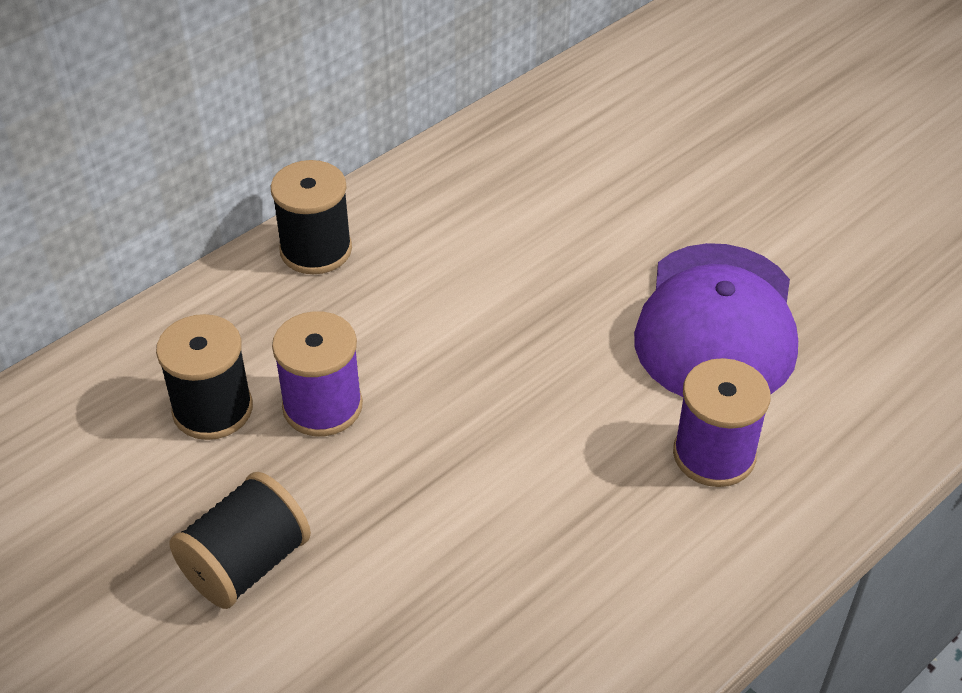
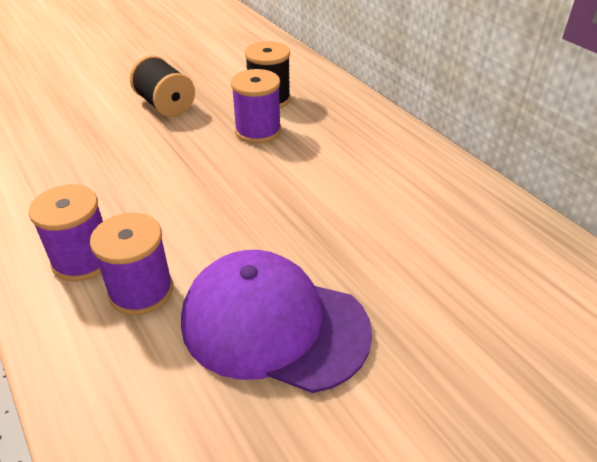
camera: 100 degrees right, 5 degrees down
(316, 250) = (390, 136): black spool -> none
(684, 537) = (83, 260): none -> purple spool

